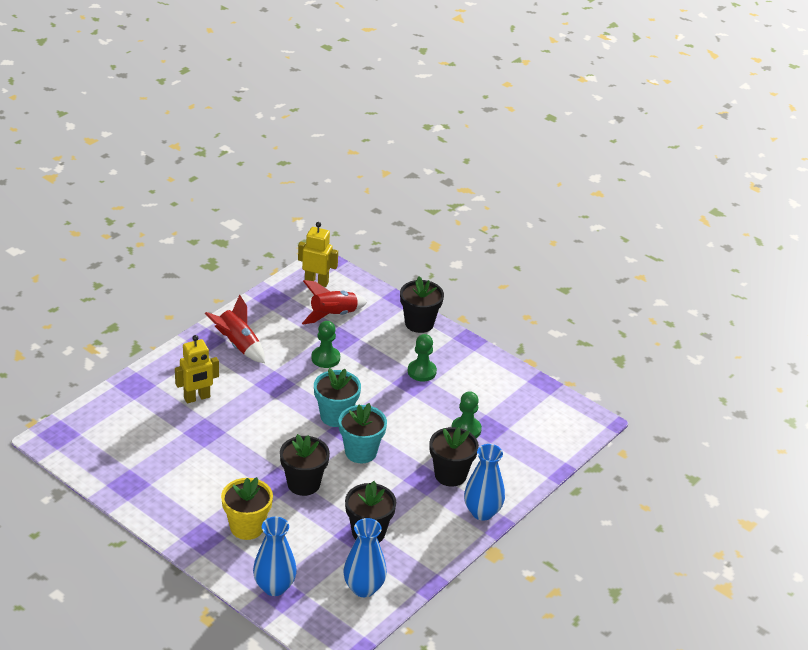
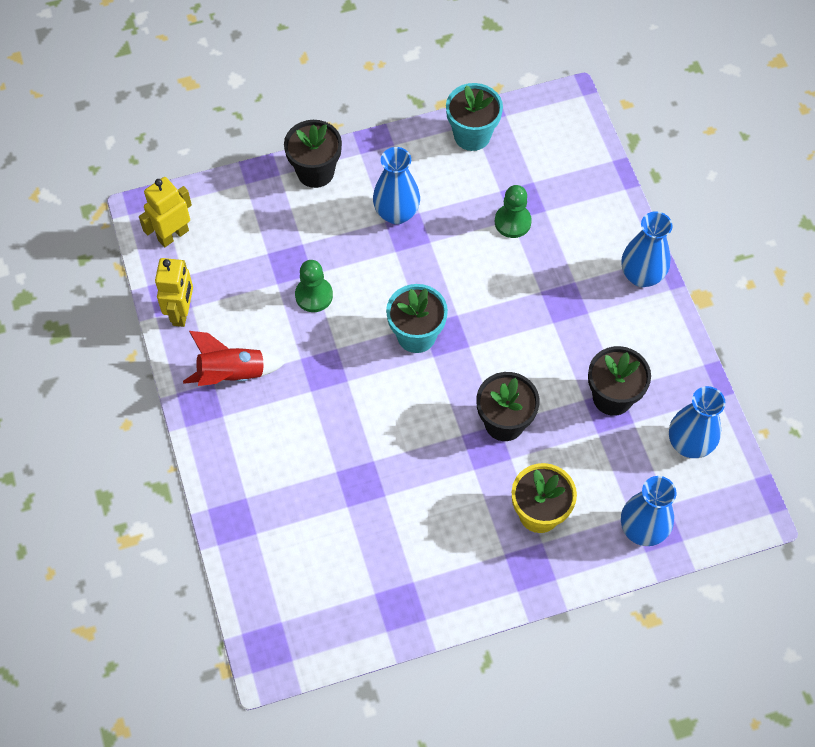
camera: 55 degrees left, 25 degrees up
(197, 398) = (297, 463): yellow robot -> yellow robot (182, 312)
(333, 315) = (244, 249): red rocket -> none
(361, 452) = (487, 340): turquoise flower pot -> turquoise flower pot (472, 135)
(421, 371) = (396, 213): green pawn -> blue vase
(450, 475) = (571, 274): black flower pot -> none

